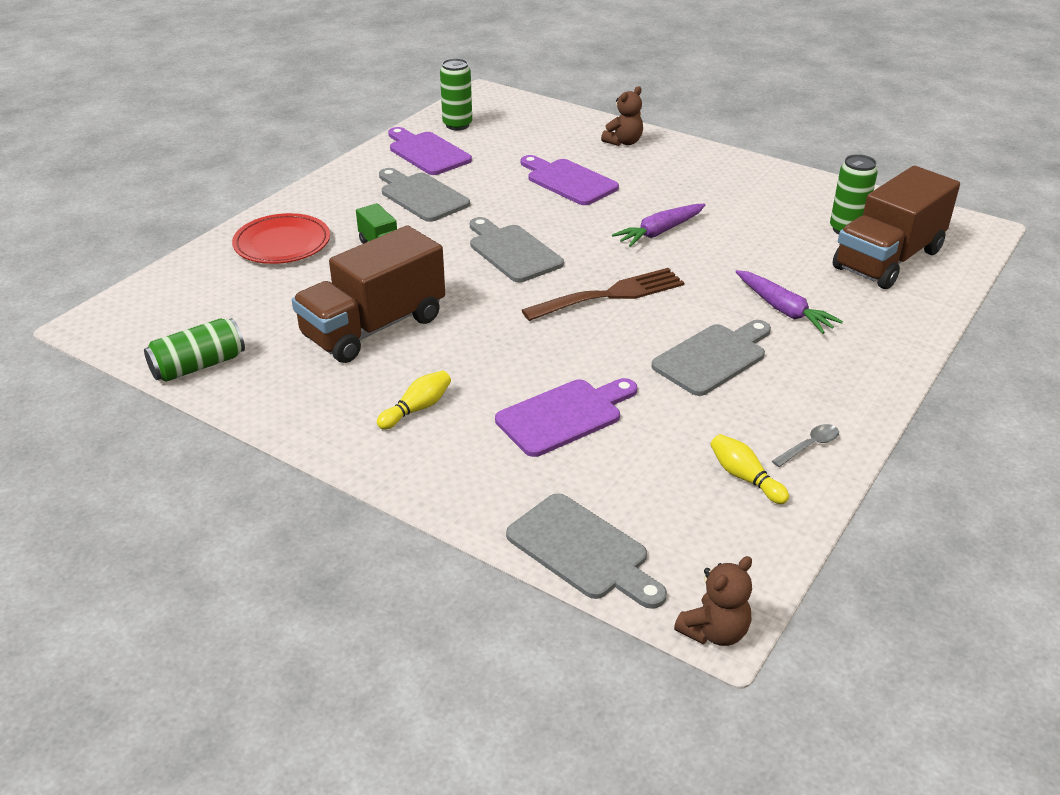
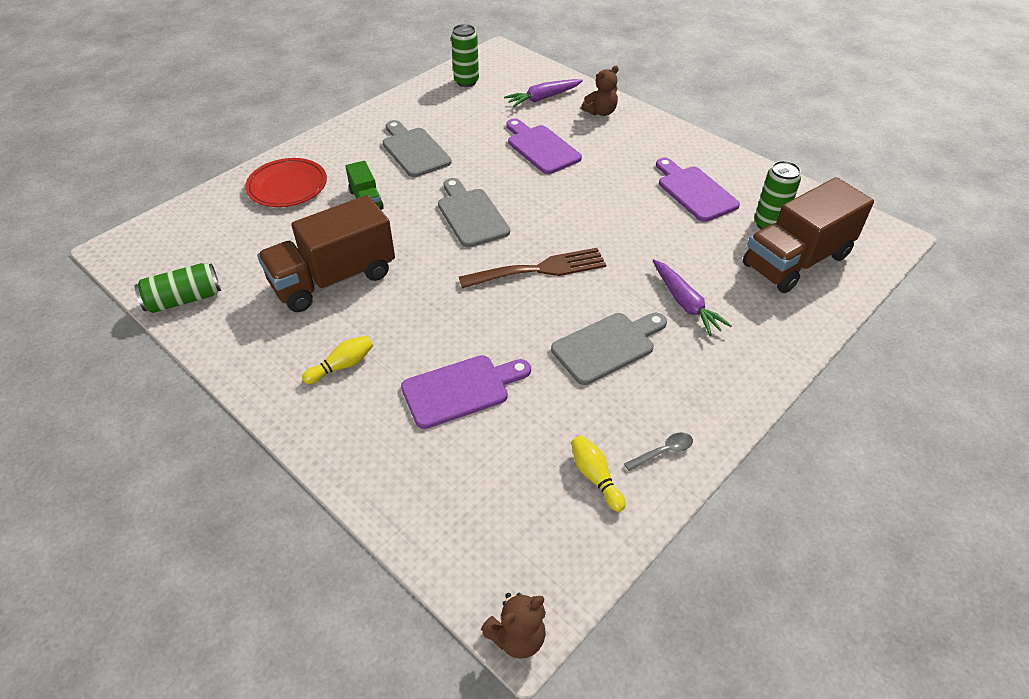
camera: 10 degrees right, 10 degrees up
(427, 152) = (432, 107): purple cutting board -> purple cutting board (694, 191)
(583, 550) = (432, 532): grey cutting board -> none
(660, 232) = (602, 209): purple carrot -> purple carrot (543, 98)

